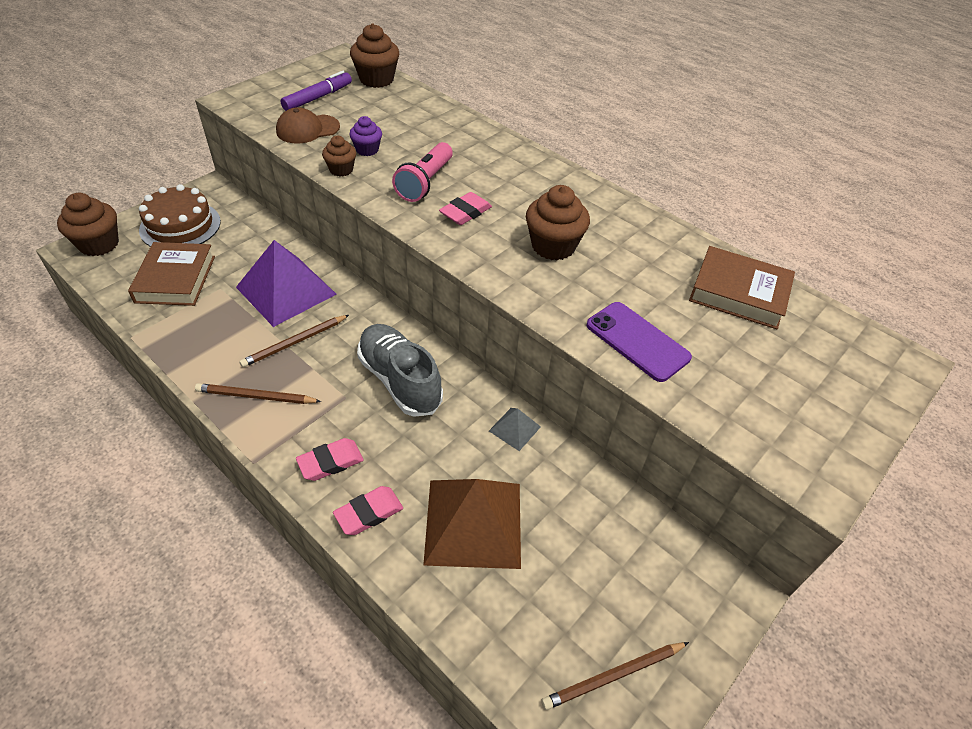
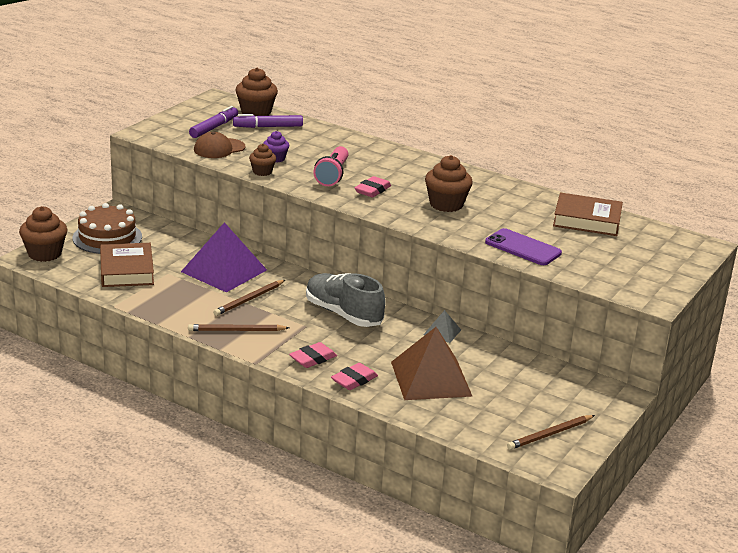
camera: 10 degrees left, 20 degrees down
(380, 101) = (268, 127): none -> purple marker

